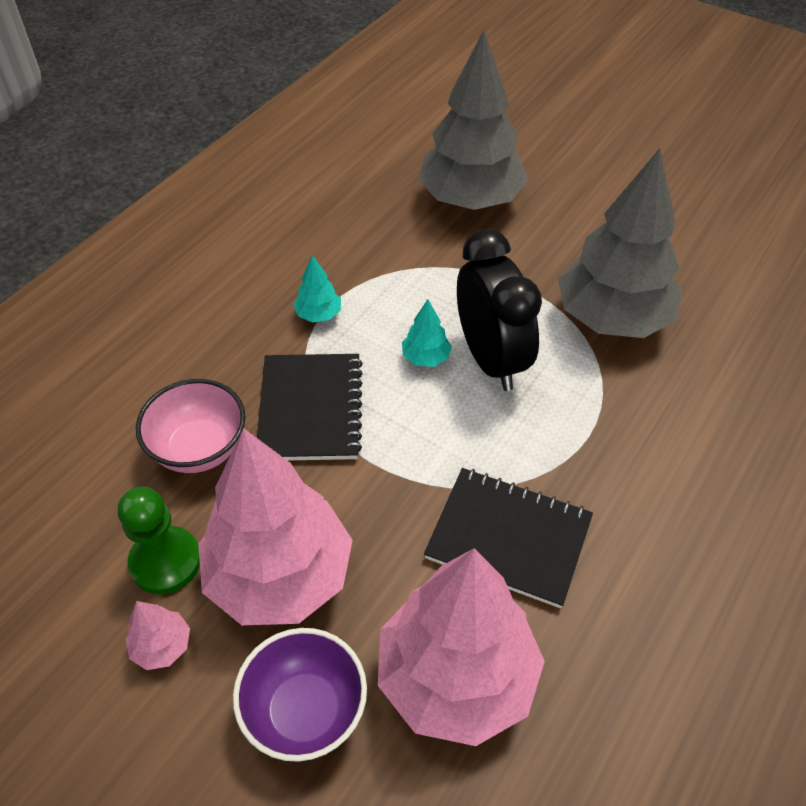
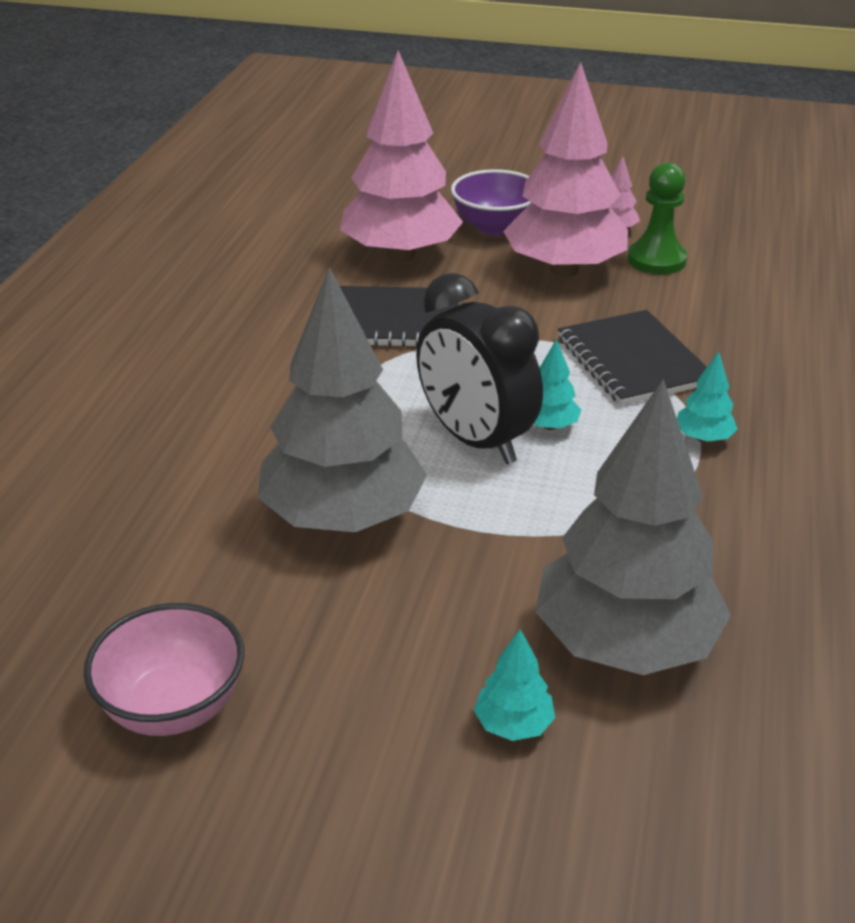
camera: 160 degrees right, 15 degrees down
(199, 449) = (704, 317): pink bowl -> pink bowl (173, 707)
(550, 179) = (513, 725): none -> turquoise tree

